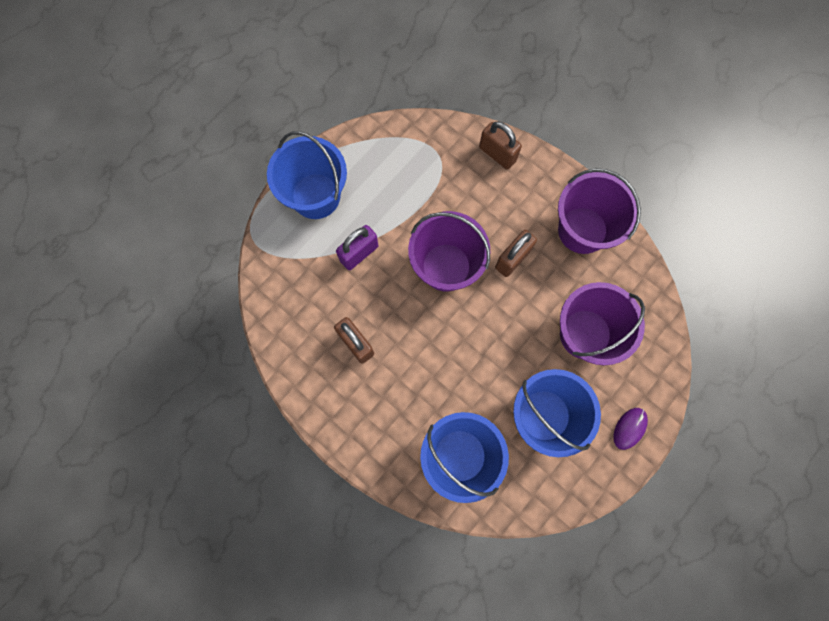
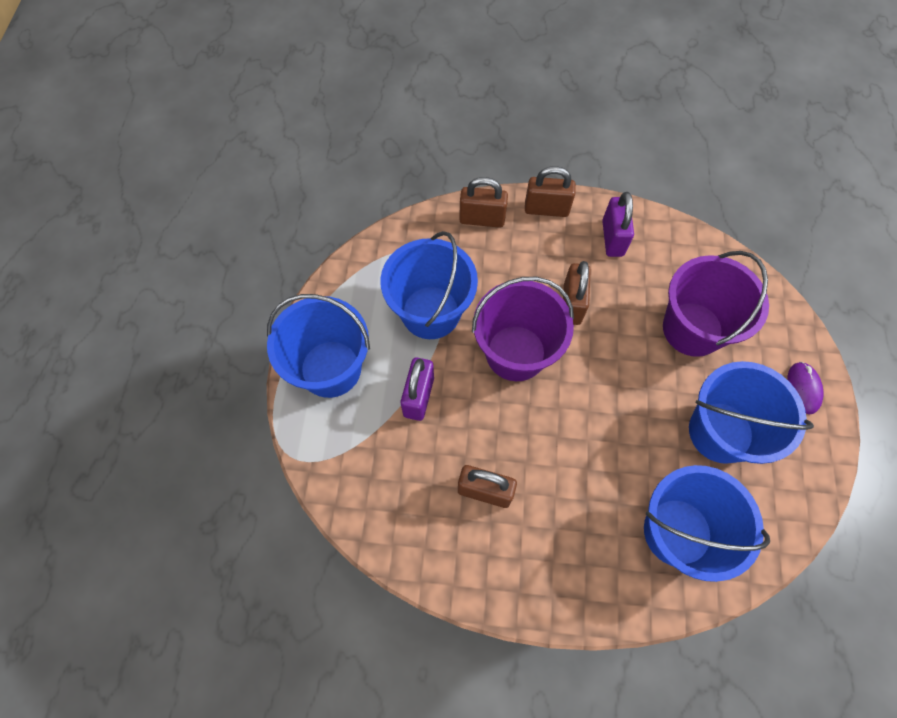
camera: 35 degrees left, 10 degrees down
(409, 200) = (430, 312): none -> blue bucket
(551, 176) = (546, 209): none -> brown padlock
(582, 230) = (612, 238): purple bucket -> purple padlock

